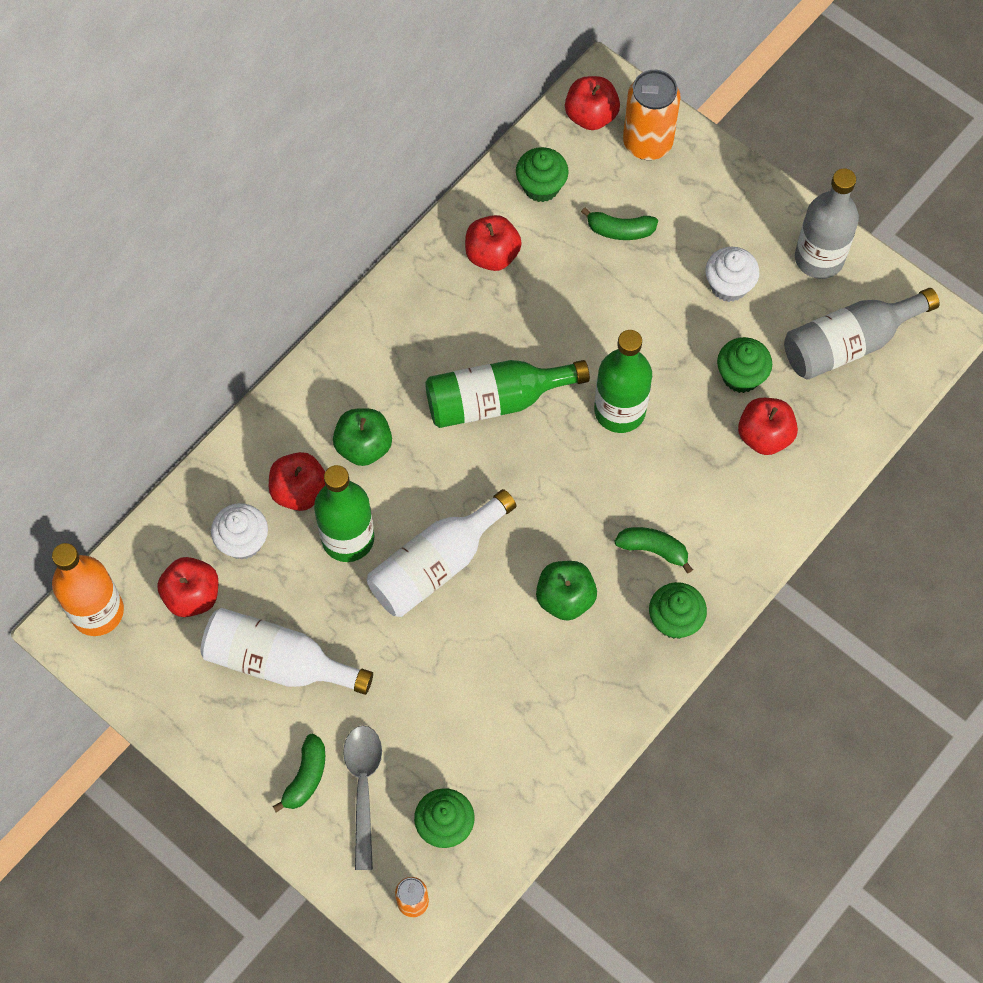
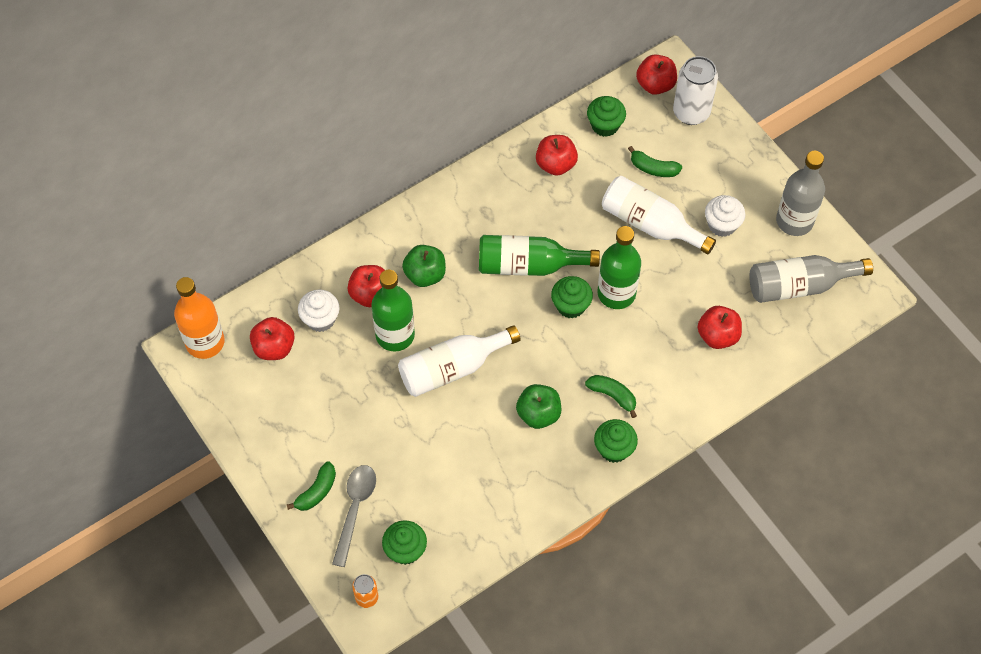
camera: 15 degrees right, 5 degrees down
(278, 661) = (320, 407): white bottle -> white bottle (650, 224)
(647, 143) = (691, 112): orange can -> white can
(741, 376) = (712, 290): green cupcake -> green cupcake (570, 306)

